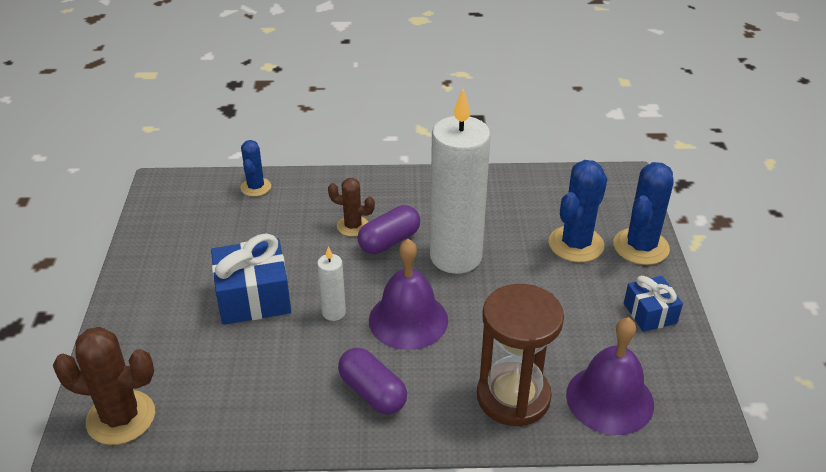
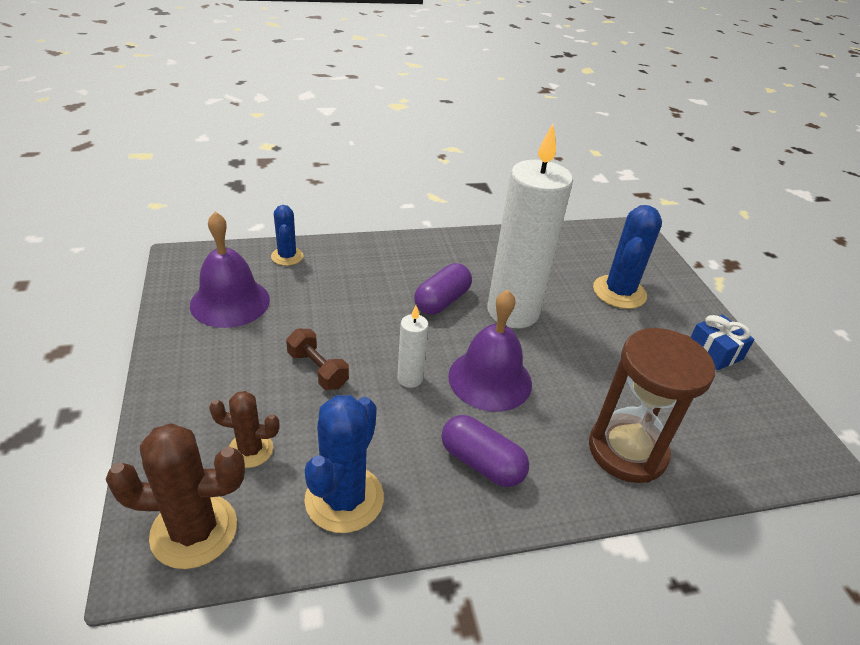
camera: 15 degrees left, 0 degrees up
(253, 297) = (317, 370): blue gift -> brown dumbbell
(353, 226) = (400, 289): brown cactus -> brown cactus (250, 450)
(609, 399) = (719, 442): purple bell -> purple bell (230, 302)
(641, 247) = (677, 290): blue cactus -> blue cactus (344, 499)

